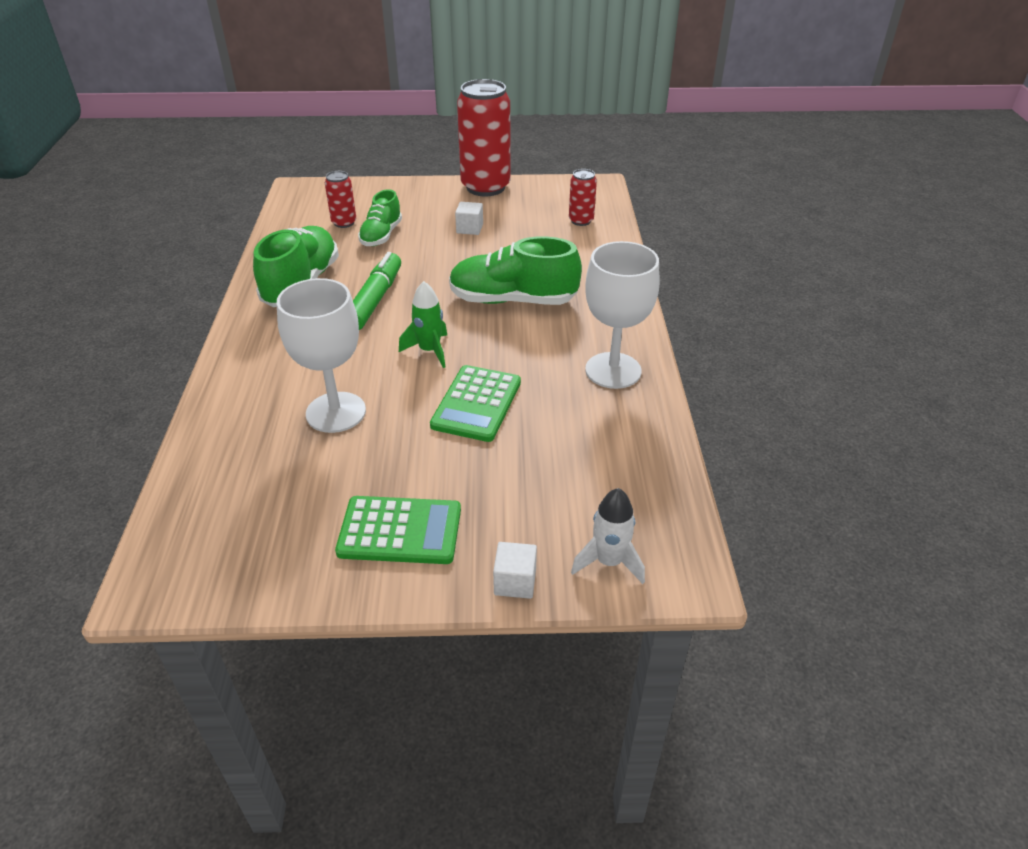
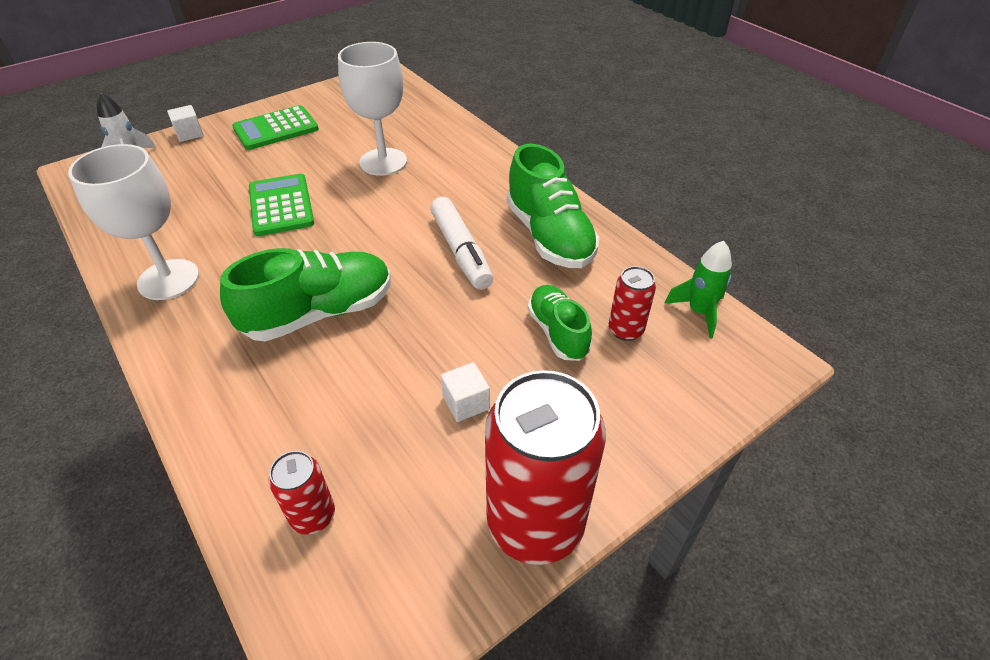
camera: 145 degrees right, 5 degrees up
(375, 300) = (461, 251): green marker -> white marker
(429, 351) = (358, 228): green rocket -> green rocket (699, 312)

